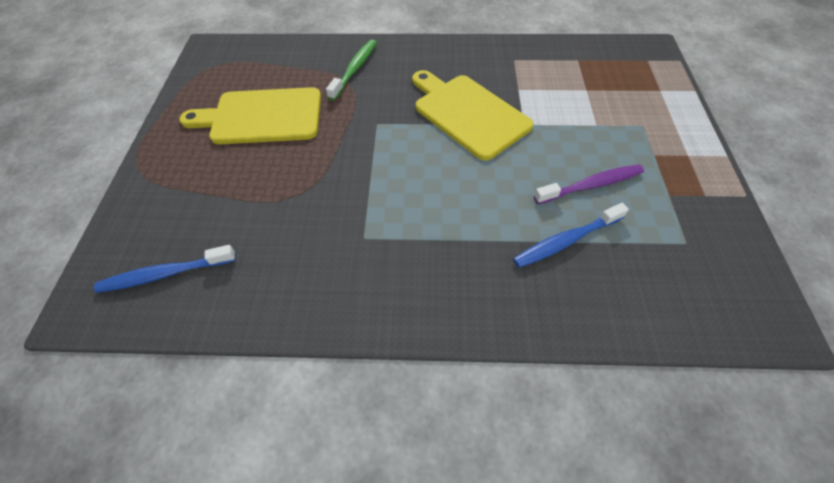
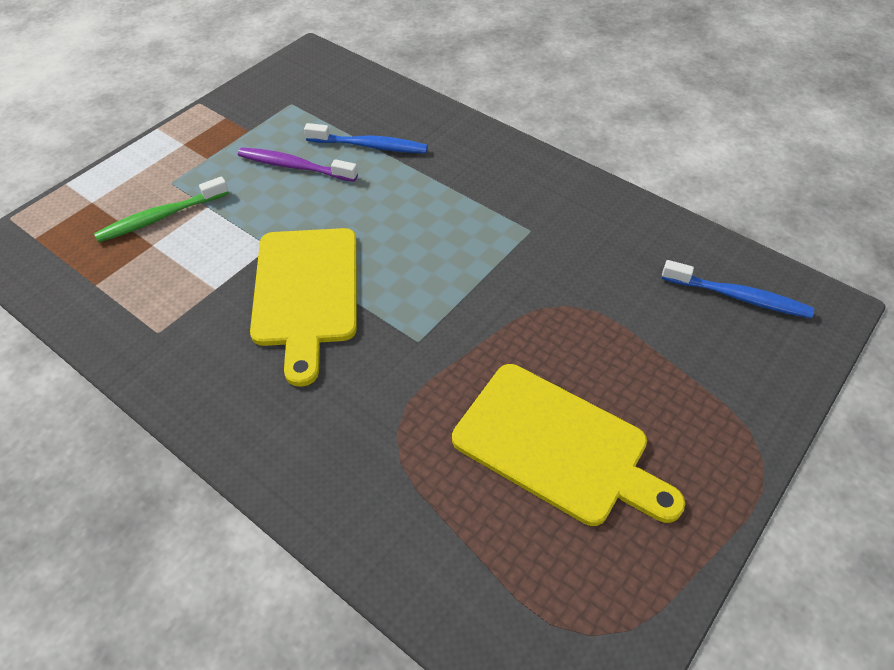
camera: 145 degrees left, 5 degrees down
(354, 69) = (368, 456): green toothbrush -> green toothbrush (161, 217)

